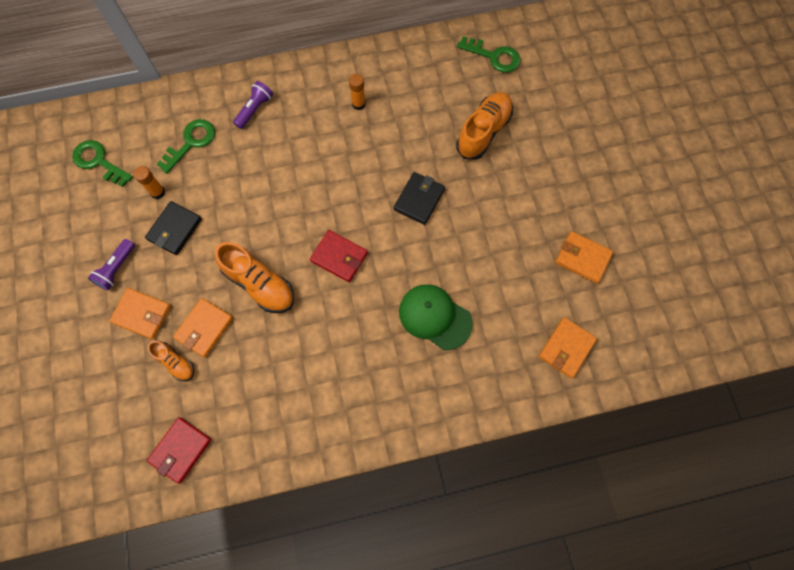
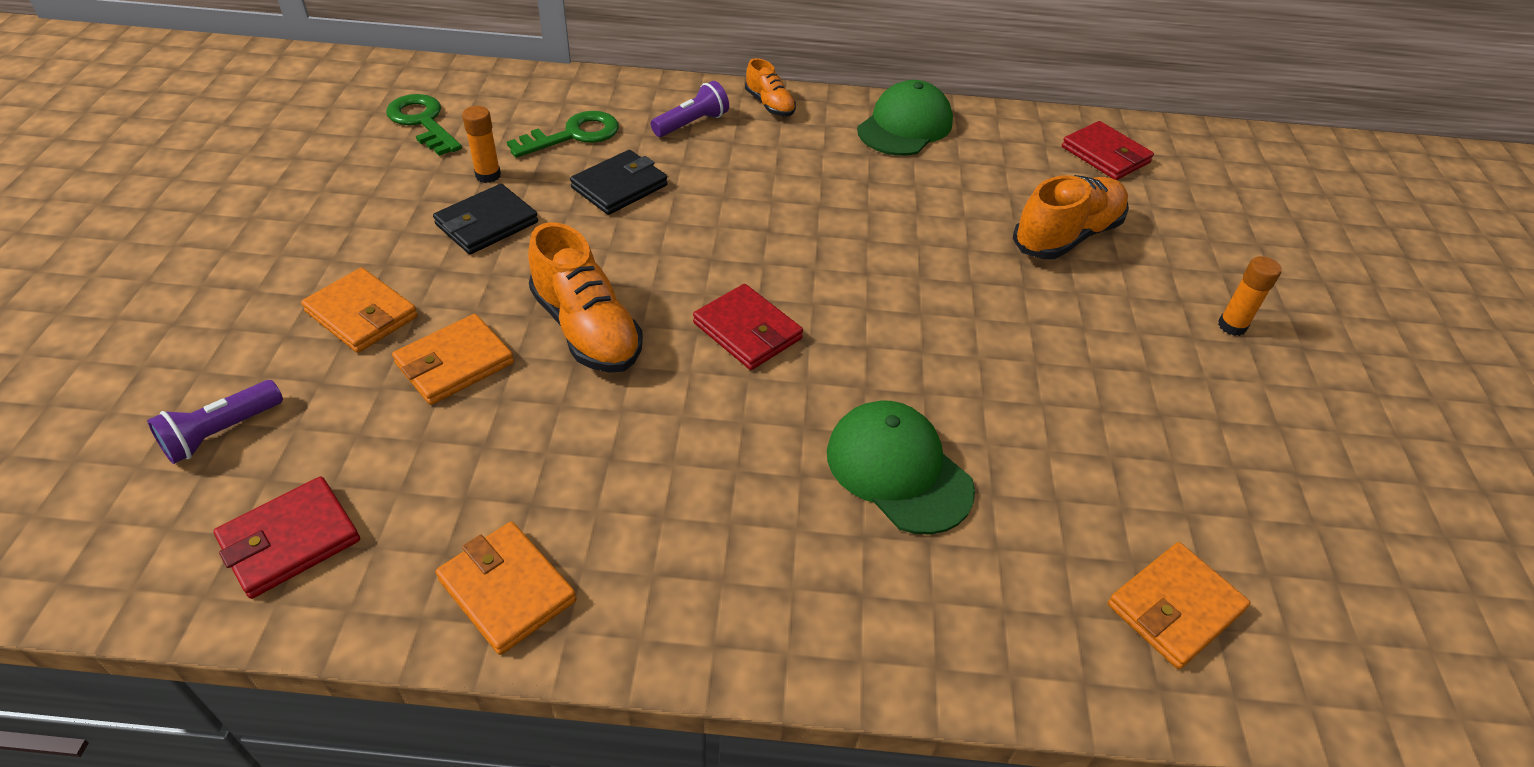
camera: 15 degrees right, 25 degrees down
(116, 268) = (362, 246): purple flashlight -> purple flashlight (221, 433)
(175, 362) = (373, 398): orange shoe -> orange shoe (769, 105)
(358, 104) = (860, 155): orange glue stick -> orange glue stick (1232, 326)
(376, 69) = (905, 126): none -> green cap
(419, 199) = (923, 292): black wallet -> black wallet (619, 186)
(493, 56) = (1105, 155): green key -> red wallet
(582, 258) = (1231, 460): orange wallet -> orange wallet (507, 590)

